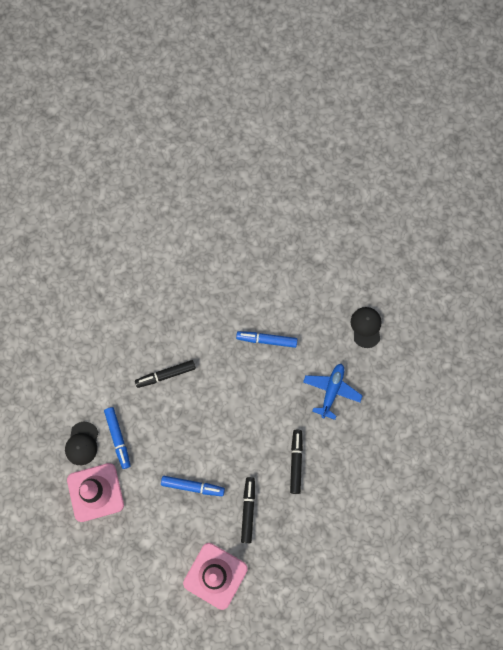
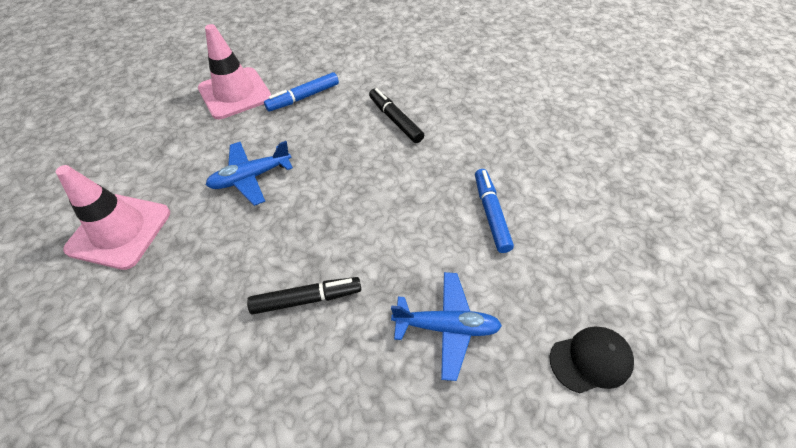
camera: 75 degrees right, 20 degrees down
(82, 443) = (291, 72): black cap -> none
(192, 486) = (251, 177): blue marker -> blue plane
(248, 510) = (219, 249): black marker -> none

